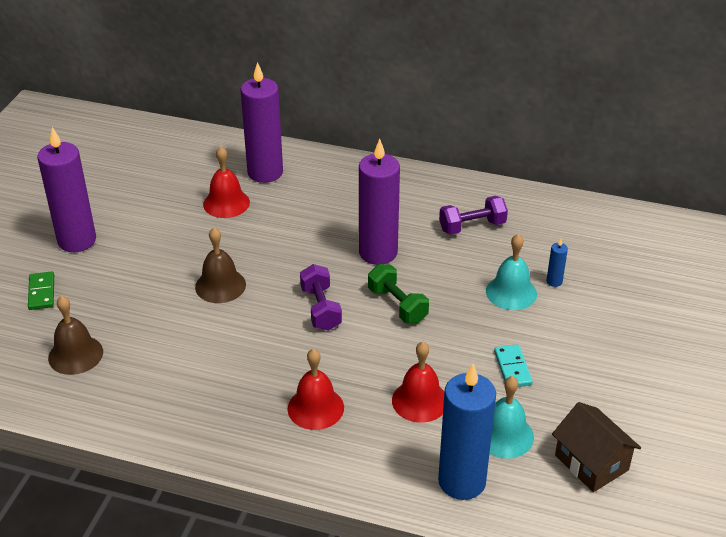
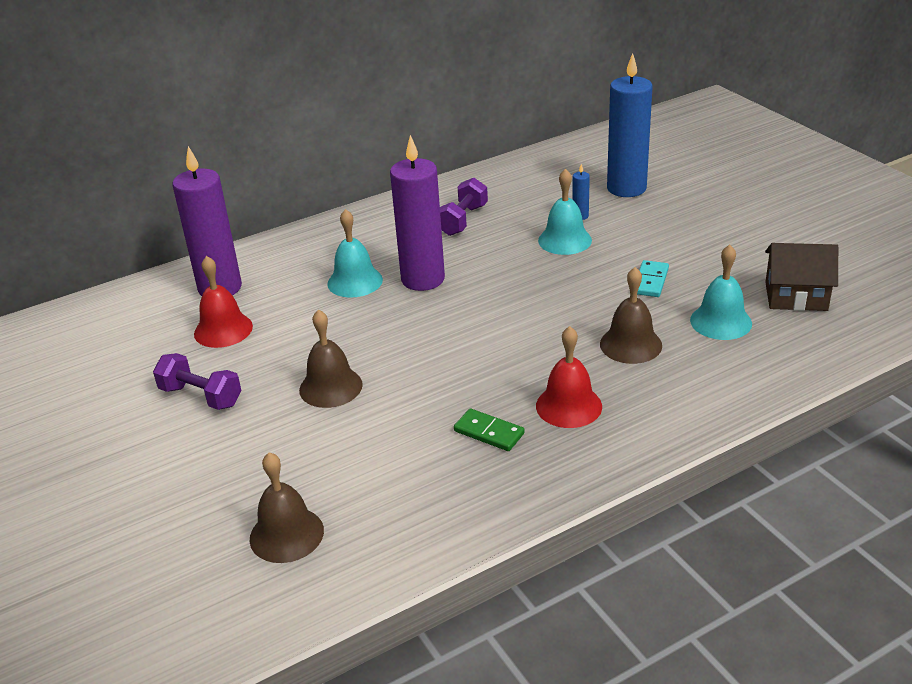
camera: 45 degrees left, 5 degrees down
(41, 292) = (153, 517): green domino -> green domino (489, 432)
(77, 240) = (114, 453): purple candle -> none
(320, 309) = (447, 343): purple dumbbell -> purple dumbbell (200, 396)
(339, 224) = (355, 281): none -> turquoise bell
(397, 305) = (501, 300): green dumbbell -> none
(420, 401) = (630, 344): red bell -> brown bell
(462, 481) = (748, 368): blue candle -> blue candle (626, 188)
(512, 368) = (650, 281): turquoise domino -> turquoise domino turned 75 degrees clockwise

